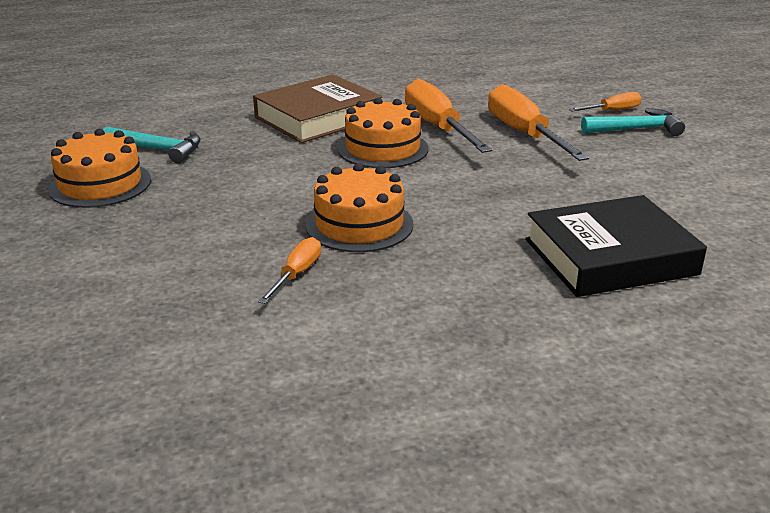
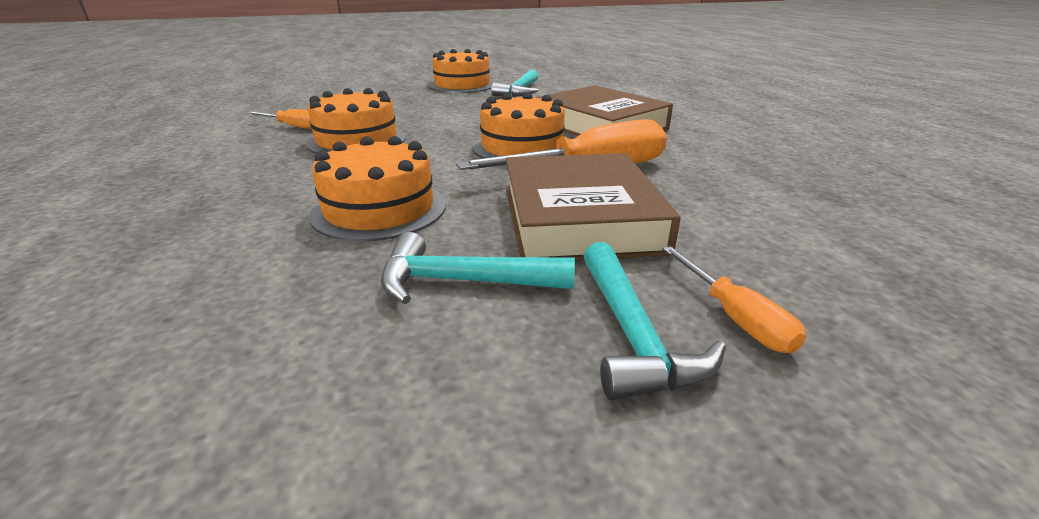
camera: 90 degrees right, 0 degrees up
(524, 134) = (579, 219): orange screwdriver -> brown book
(528, 194) = (379, 209): none -> orange cake
(610, 257) = (179, 244): black book -> none
(612, 162) = (463, 282): none -> turquoise hammer

